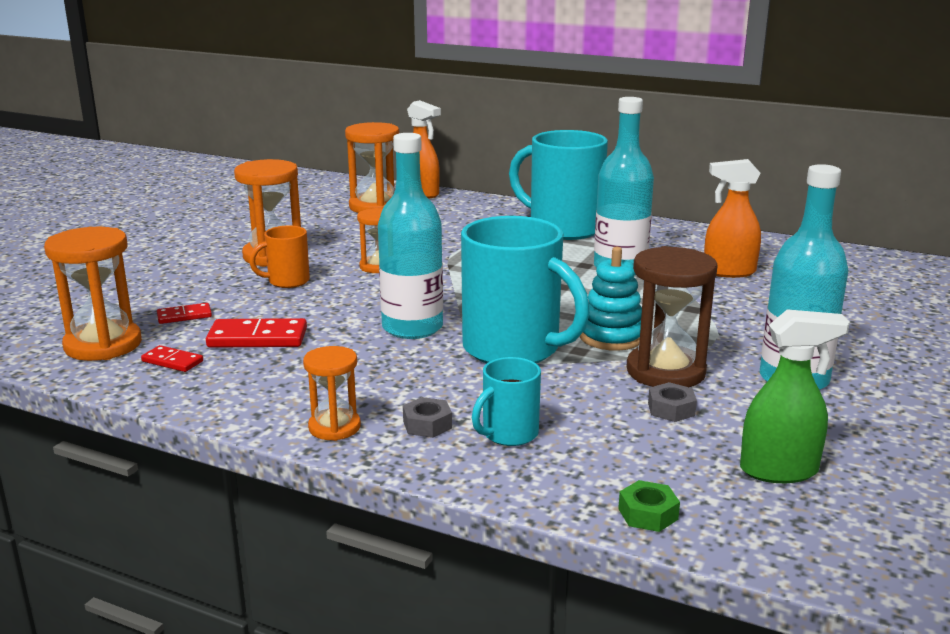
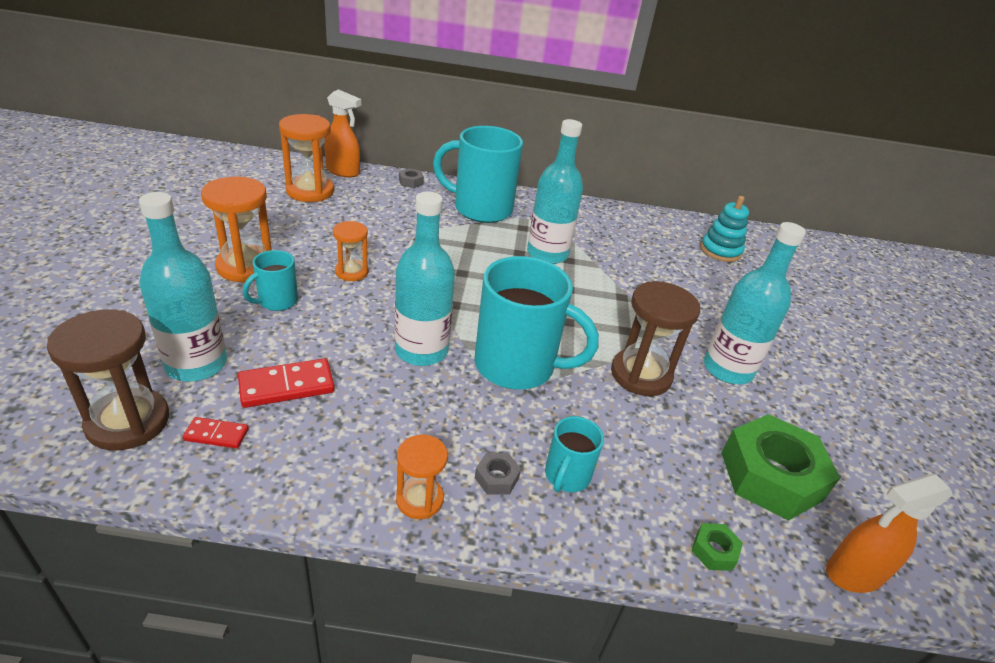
camera: 25 degrees left, 15 degrees up
(103, 345) = (128, 422): orange hourglass -> brown hourglass
(184, 316) = (196, 364): red domino -> turquoise bottle
(287, 281) = (277, 301): orange mug -> turquoise mug
(611, 337) = (582, 339): turquoise stacking toy -> turquoise stacking toy (720, 251)
(671, 409) = (666, 419): grey nut -> grey nut (411, 182)
(728, 272) = (624, 251): orange spray bottle -> orange spray bottle (853, 573)
(779, 470) = (771, 476): green spray bottle -> green nut

